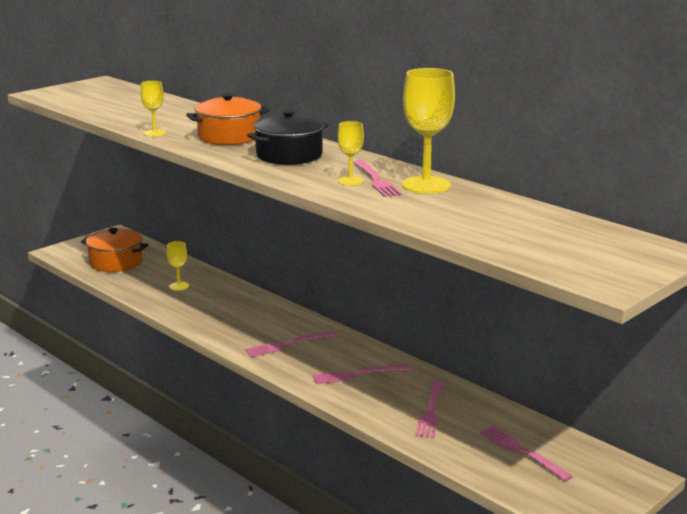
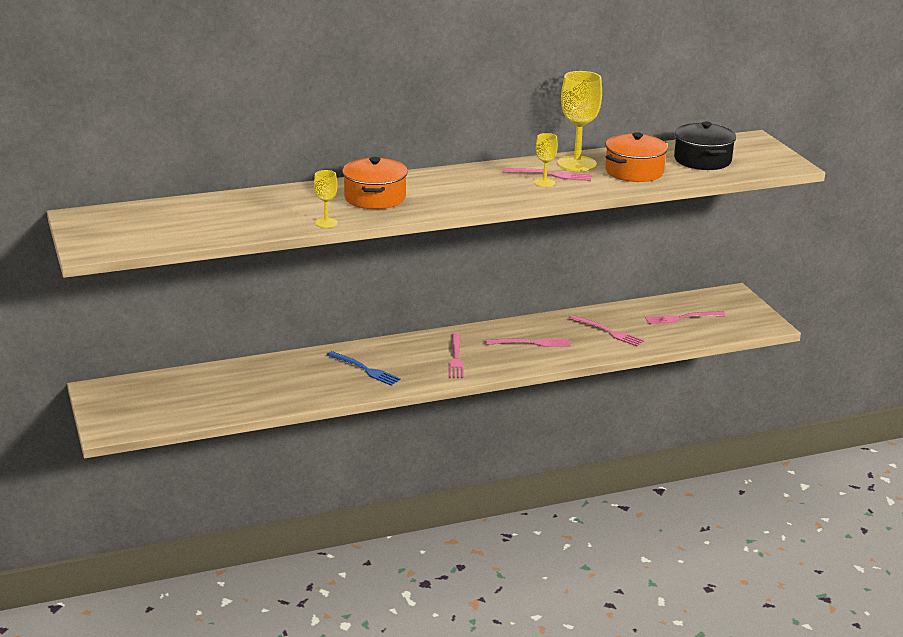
camera: 65 degrees left, 5 degrees up
(116, 262) = (181, 402): orange pot -> orange pot (634, 172)
(179, 286) = (282, 381): yellow goblet -> none
(227, 312) = (365, 369): none -> blue fork
(289, 155) = (456, 188): black pot -> black pot (702, 160)
(357, 374) = (531, 343): pink fork -> pink fork turned 105 degrees counterclockwise

